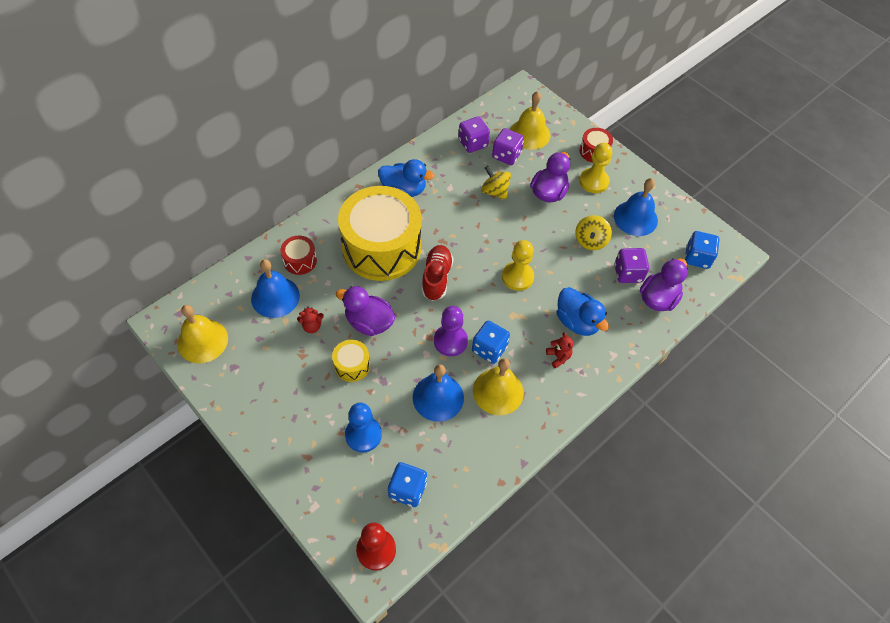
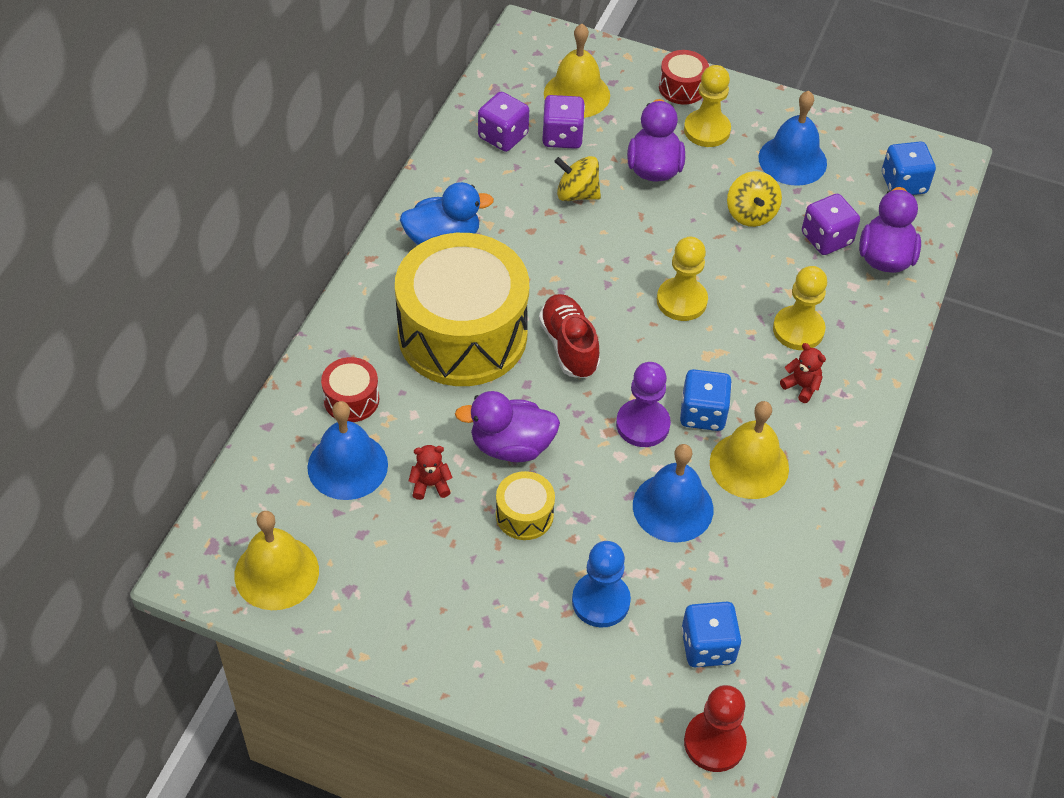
camera: 25 degrees left, 5 degrees down
(312, 326) = (430, 485): red teddy bear -> red teddy bear turned 150 degrees counterclockwise
(577, 322) = (798, 330): blue duck -> yellow pawn

